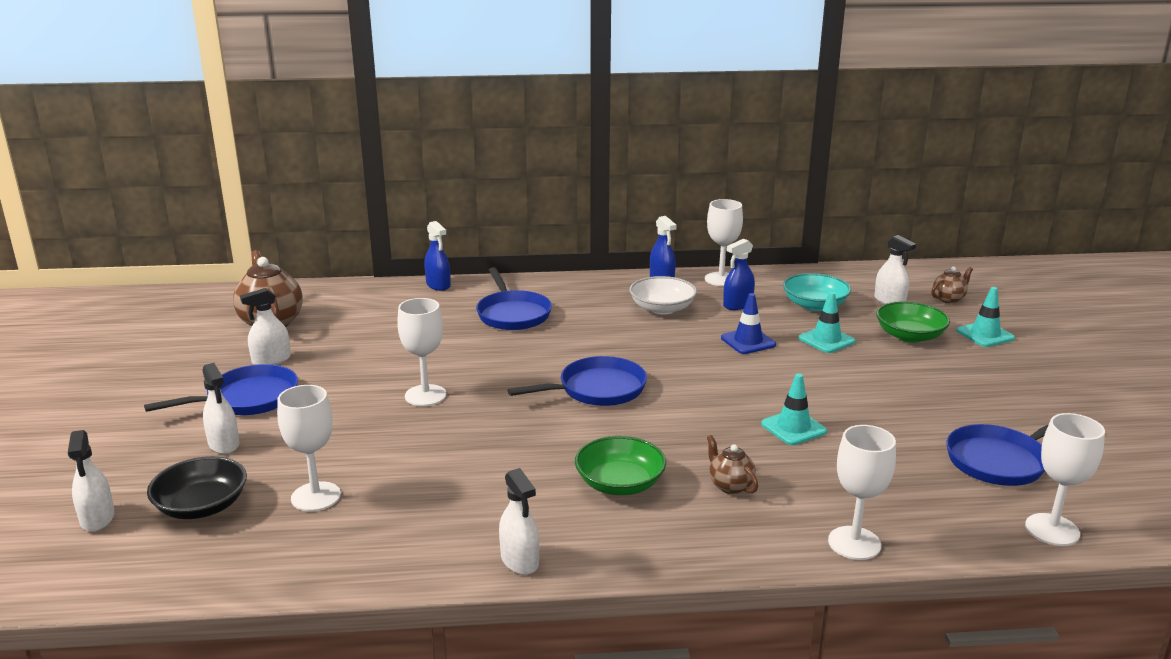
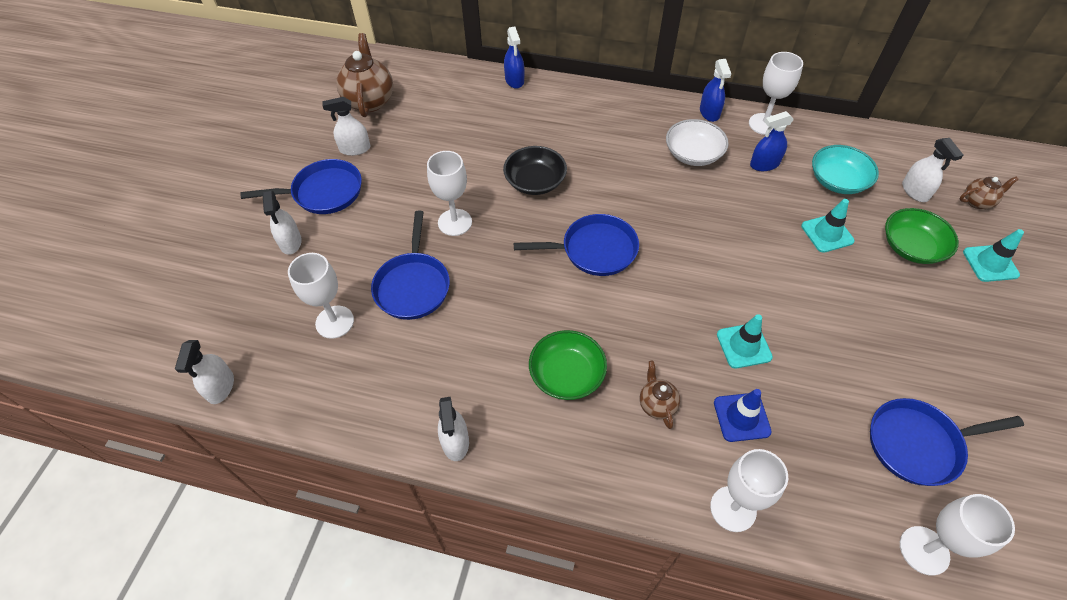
camera: 20 degrees right, 30 degrees up
(97, 518) = (184, 302): white spray bottle -> white spray bottle (221, 387)
(202, 506) = (254, 309): black bowl -> black bowl (535, 182)
(512, 314) = (561, 133): blue pan -> blue pan (413, 285)
(748, 341) = (752, 218): blue traffic cone -> blue traffic cone (741, 417)

